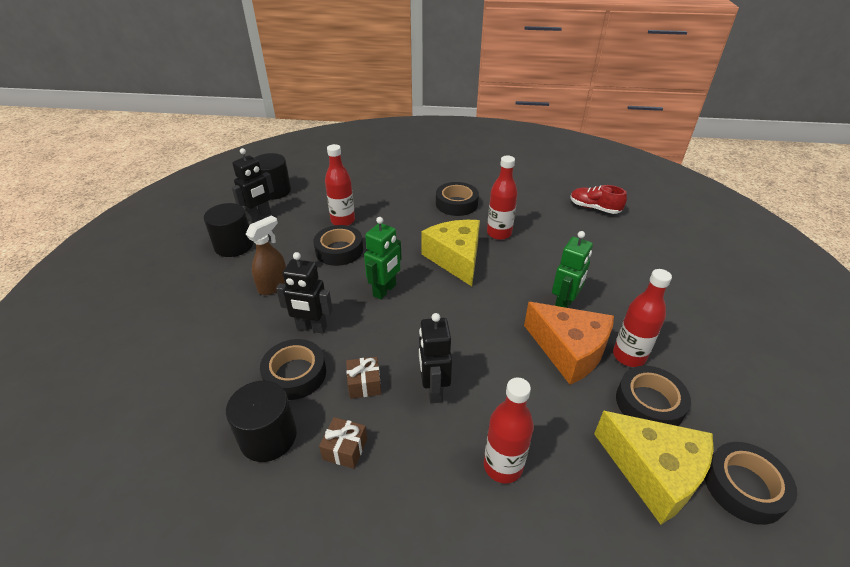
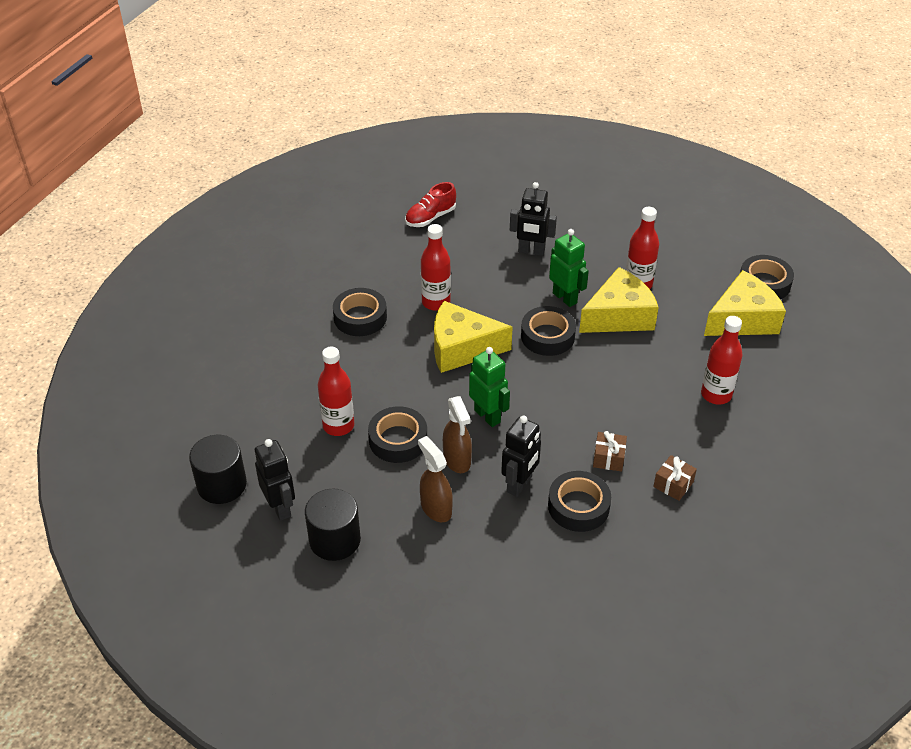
camera: 70 degrees left, 5 degrees up
(268, 437) = (645, 534): black cylinder -> none
(328, 285) = (457, 460): none -> brown spray bottle
(433, 390) = (631, 413): black robot -> black robot (531, 251)
(569, 350) = (619, 316): orange cheese -> yellow cheese
(649, 403) = (686, 295): black tape -> black tape (547, 336)

